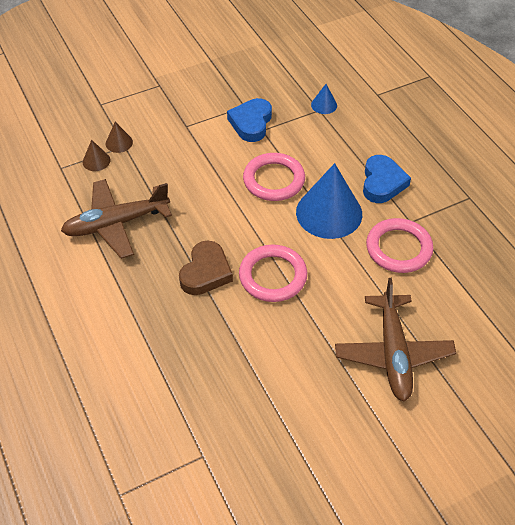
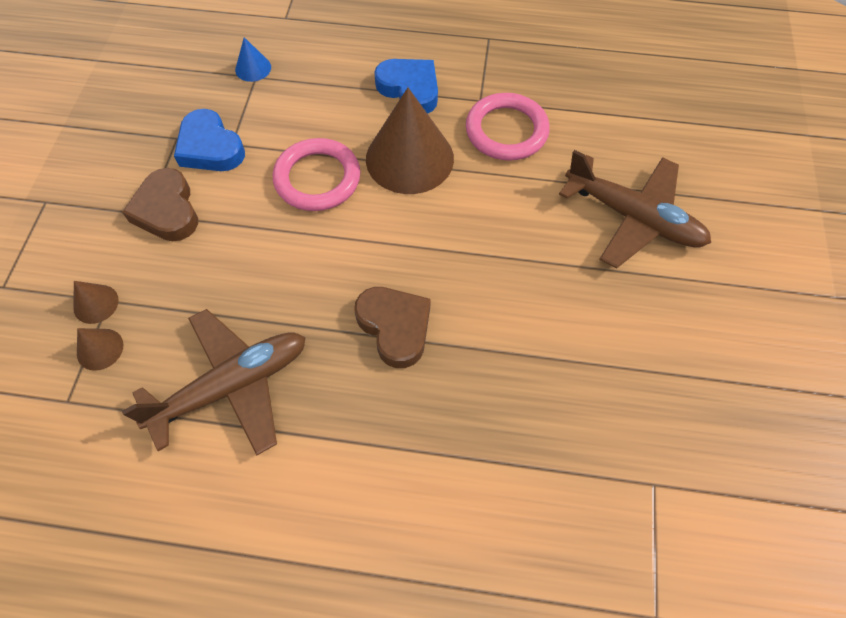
camera: 55 degrees left, 10 degrees up
(116, 224) = (232, 385): brown plane -> brown plane turned 135 degrees counterclockwise
(195, 132) = (167, 210): none -> brown heart
(273, 276) = (454, 263): pink ring -> none
(329, 213) = (409, 158): blue cone -> brown cone

